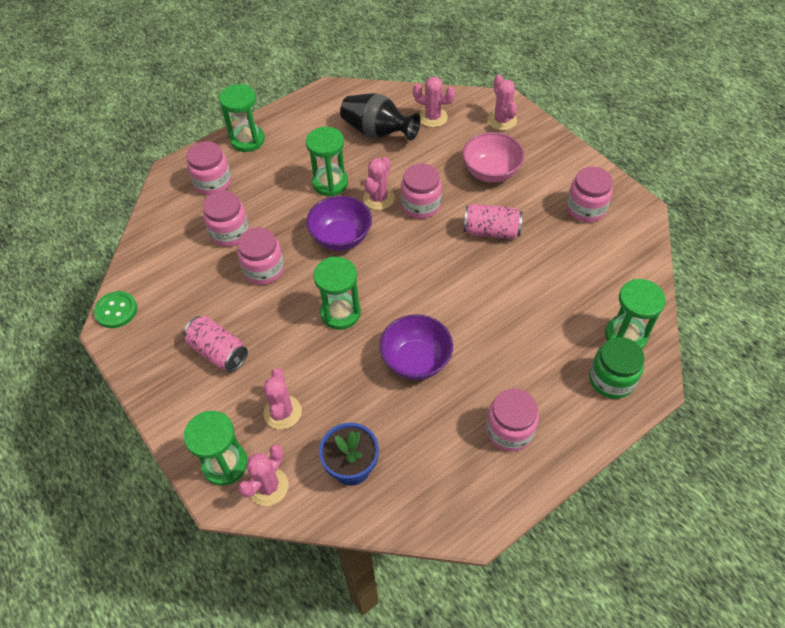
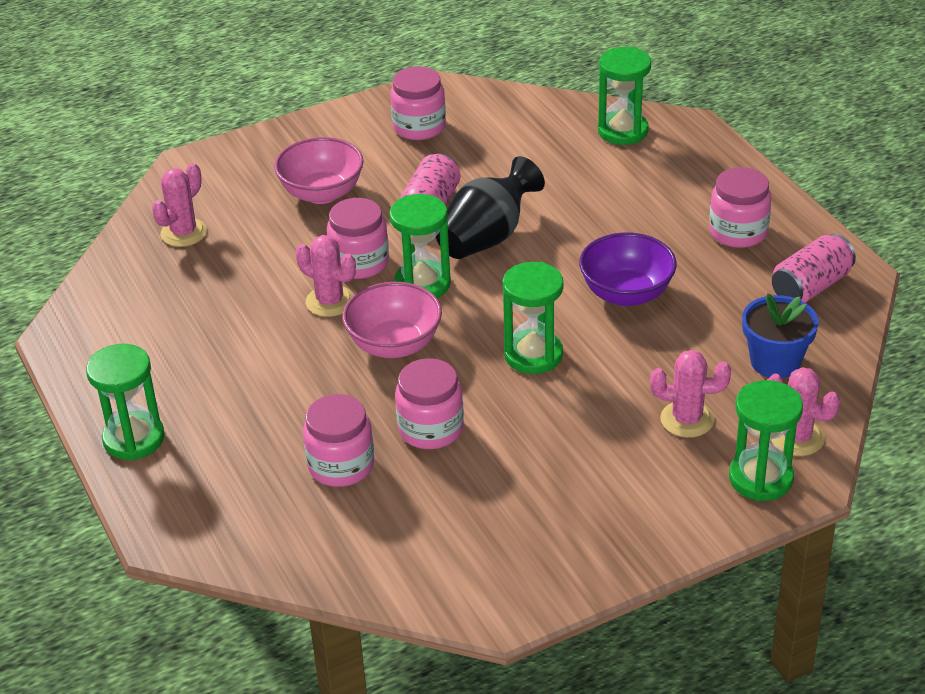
camera: 80 degrees left, 15 degrees down
(116, 310) = (466, 605): green button -> none
(213, 182) = (219, 484): pink jar -> none
(218, 352) = (574, 482): pink can -> pink can (811, 287)
(330, 183) = (278, 348): green hourglass -> green hourglass (422, 284)
(341, 238) = (394, 345): purple bowl -> pink bowl
(377, 132) = (189, 291): black vase -> black vase (487, 237)
(502, 120) = (223, 171): pink cactus -> none
(611, 380) = (681, 151): green jar -> none

